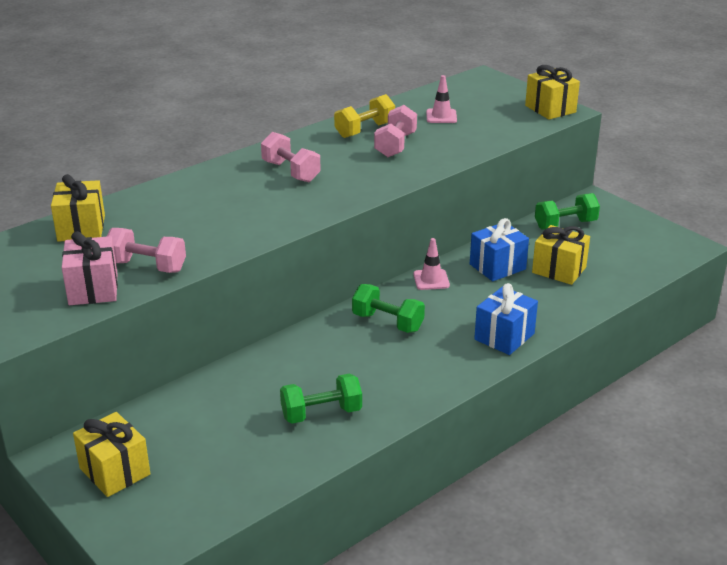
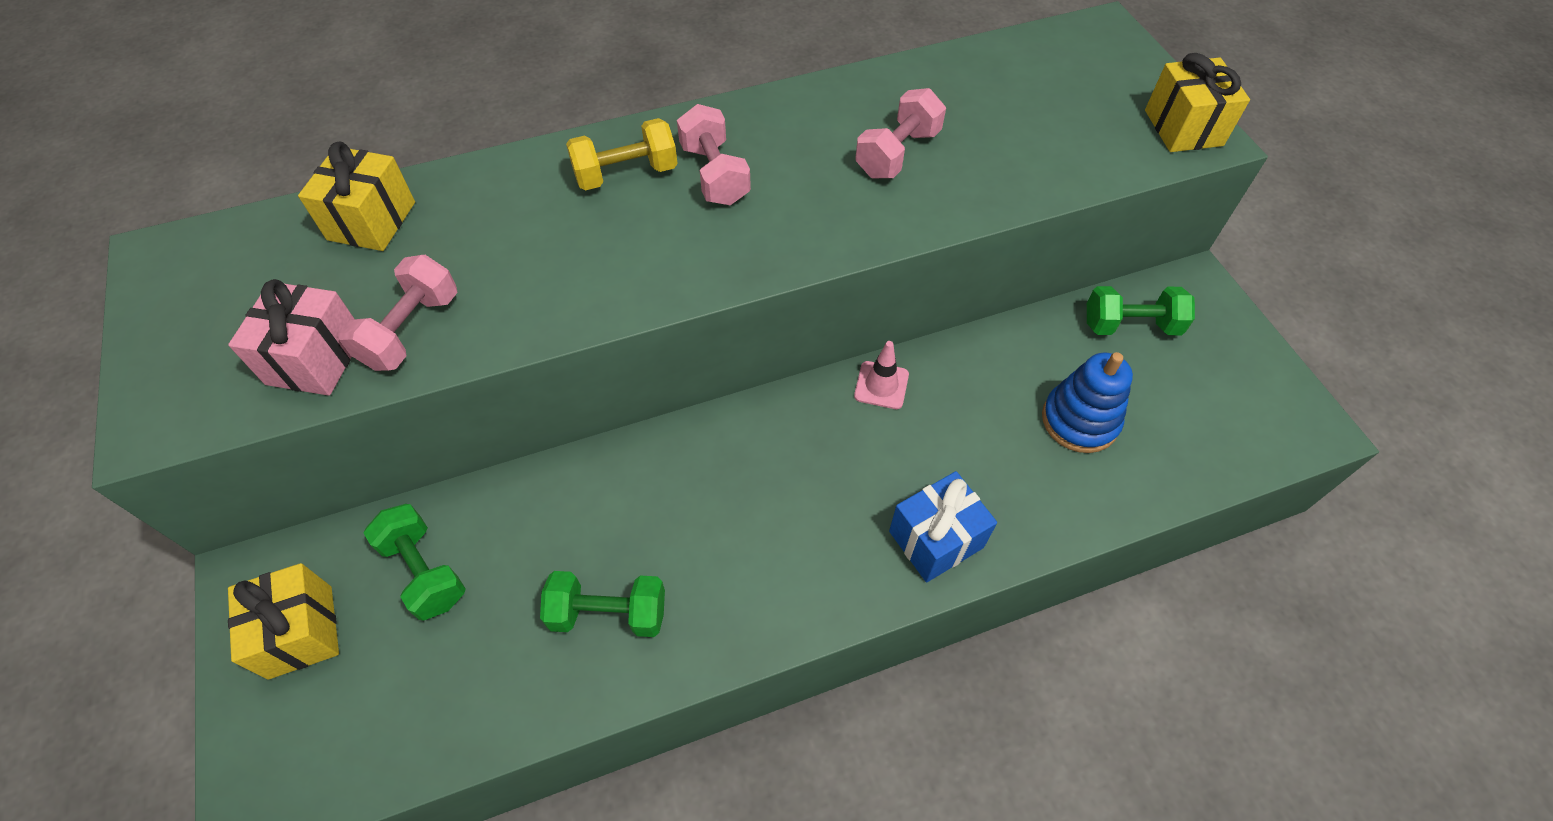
camera: 20 degrees right, 25 degrees up
(147, 266) = (411, 330): pink dumbbell -> pink dumbbell turned 75 degrees clockwise
(365, 130) = (867, 108): yellow dumbbell -> yellow dumbbell (626, 174)
(387, 322) = (782, 455): green dumbbell -> green dumbbell (424, 571)
(441, 116) = (998, 104): pink traffic cone -> none
(497, 267) = (989, 386): blue gift -> none
(559, 270) = (1079, 420): yellow gift -> blue stacking toy

